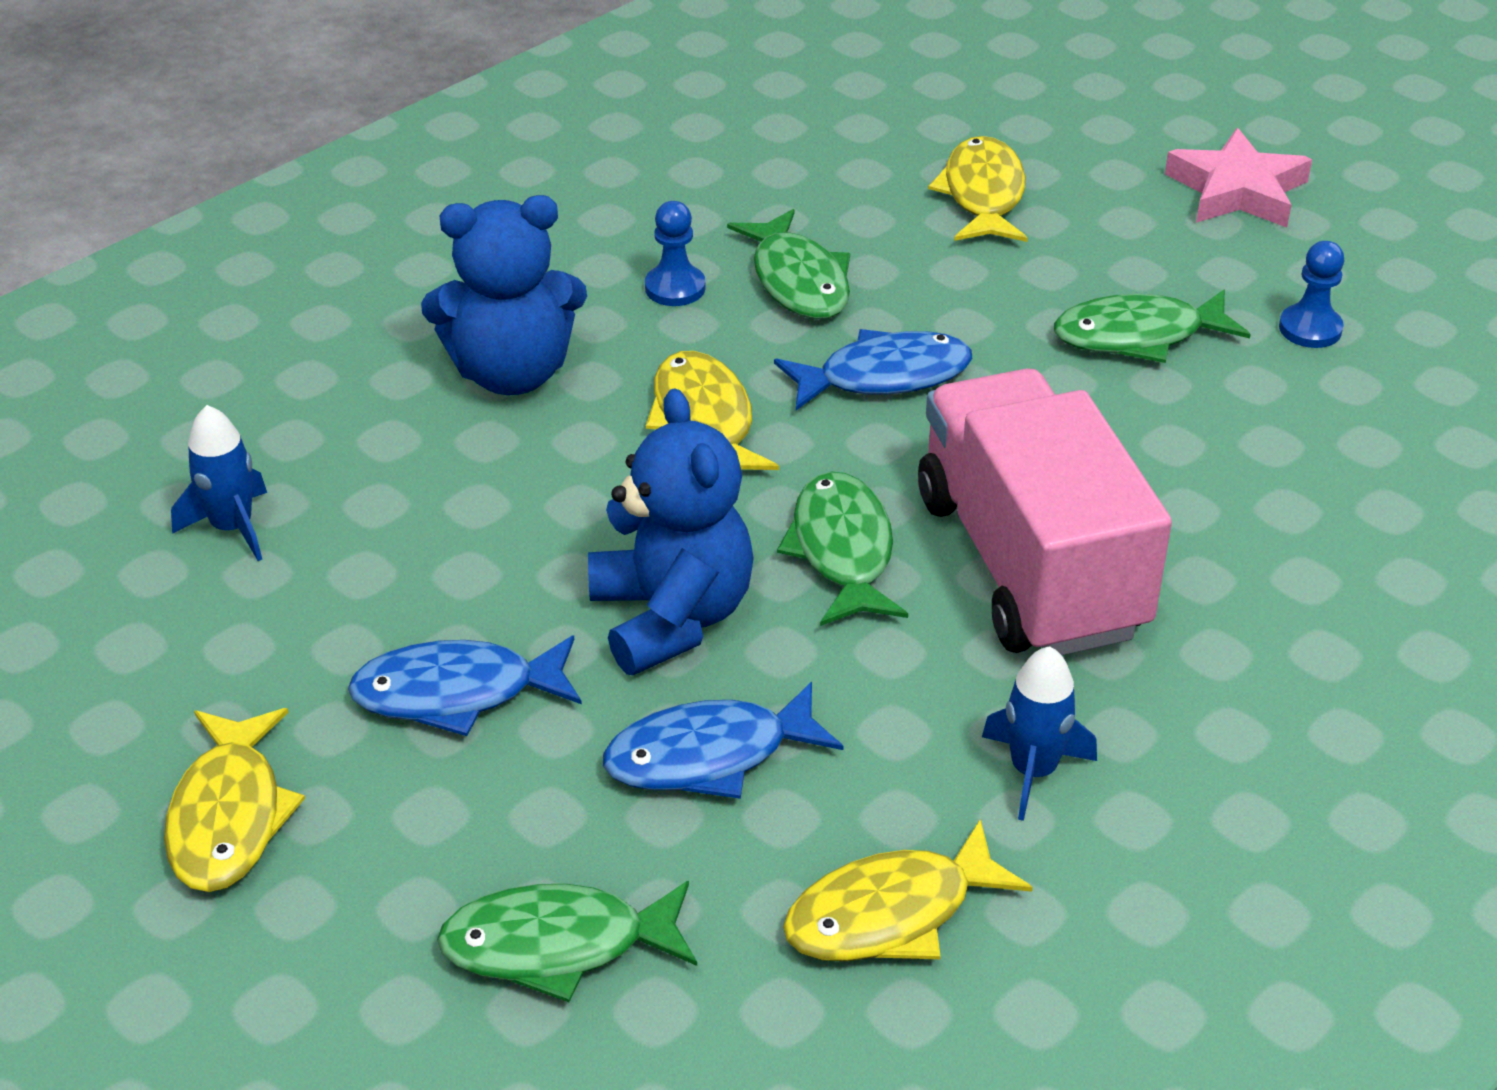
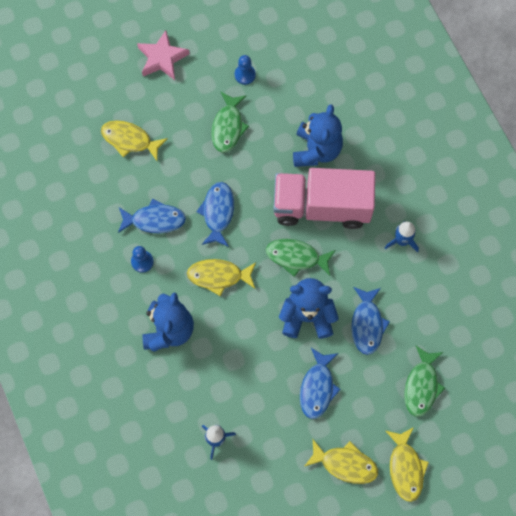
camera: 70 degrees left, 30 degrees up
(798, 280) = (155, 220): green fish -> blue fish
(891, 914) = (438, 297): yellow fish -> yellow fish (405, 468)
(1196, 512) = (316, 150): none -> blue teddy bear

